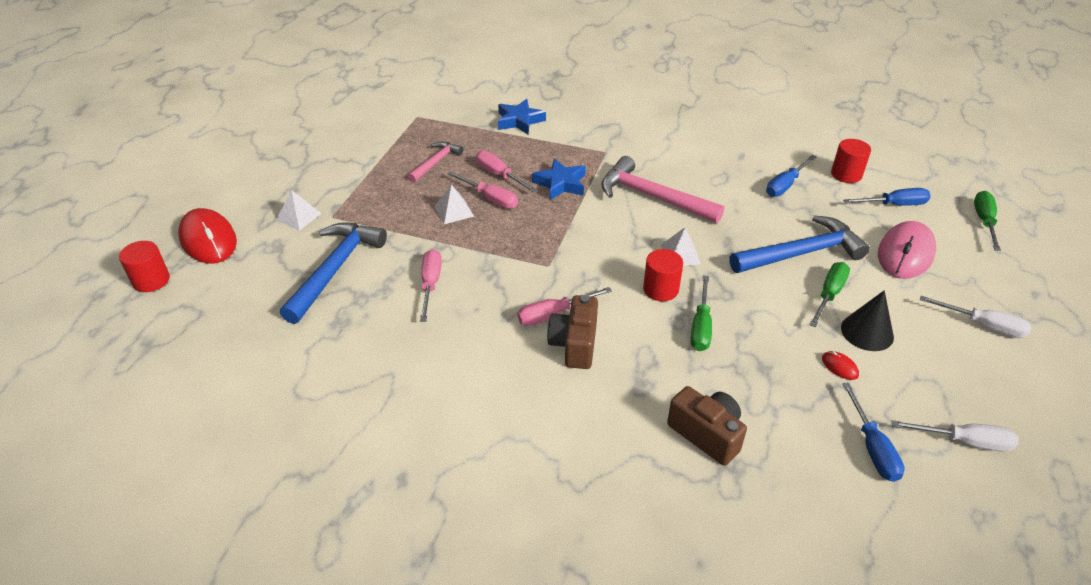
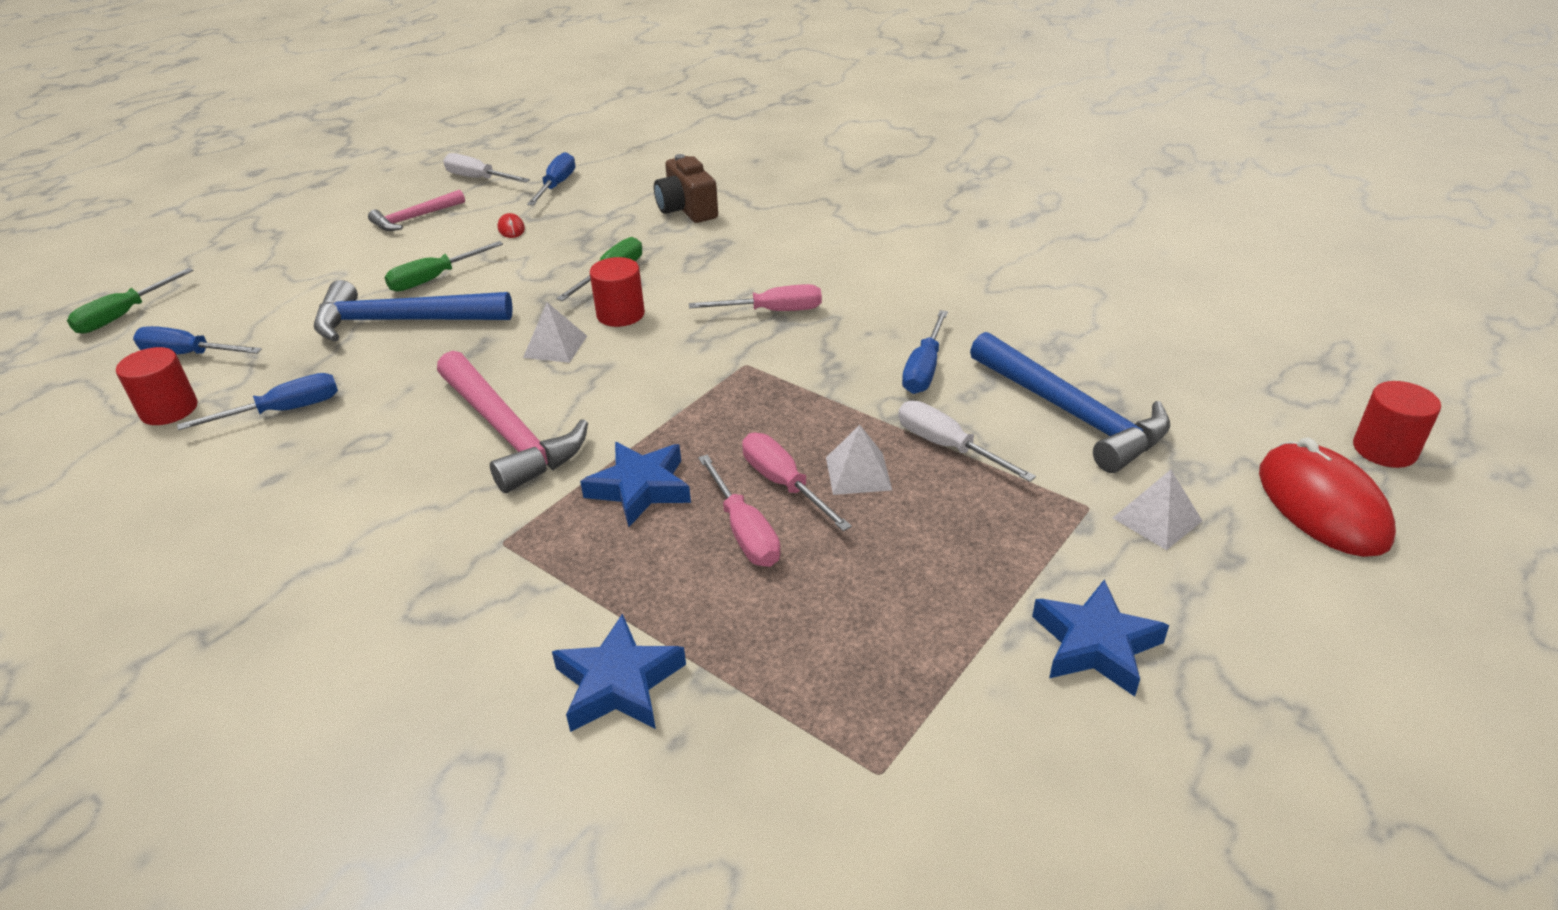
camera: 160 degrees left, 5 degrees down
(335, 269) = (1071, 413): blue hammer -> blue hammer turned 75 degrees counterclockwise
(337, 163) = (1095, 644): none -> blue star
(430, 284) = (924, 369): pink screwdriver -> blue screwdriver
(435, 162) = (865, 594): pink hammer -> pink hammer (415, 218)
(574, 344) = (765, 283): brown camera -> none
(867, 332) = (445, 246): black cone -> none
(905, 253) = (282, 300): pink mouse -> none
(983, 325) = (325, 233): white screwdriver -> white screwdriver (947, 447)

